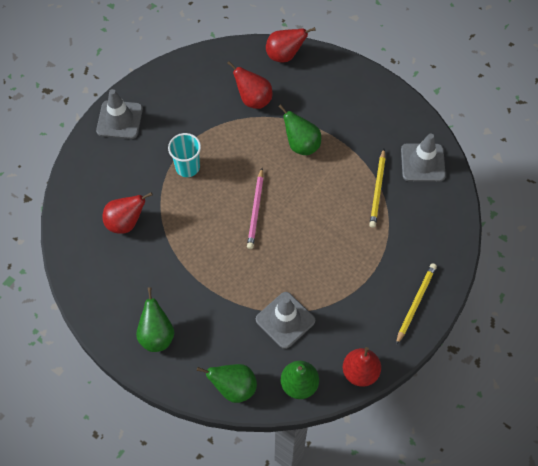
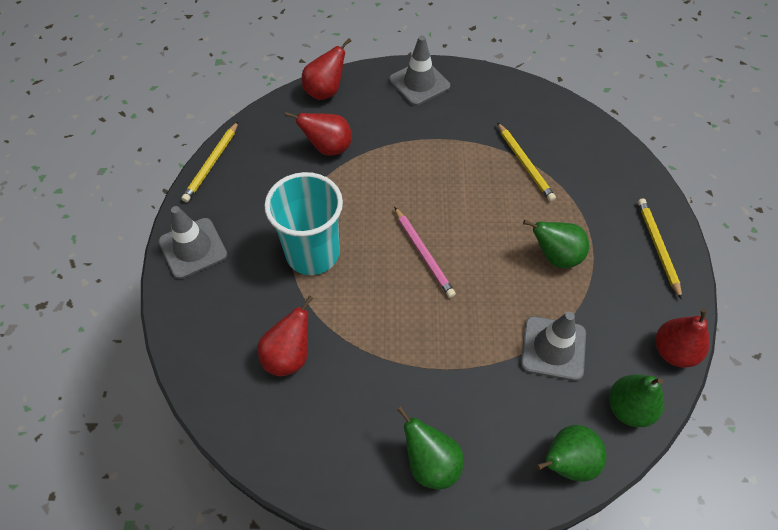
camera: 35 degrees left, 5 degrees down
(171, 67) = (212, 163): none -> yellow pencil
(187, 167) = (312, 253): turquoise cup -> turquoise cup, size x1.66
(301, 145) = (414, 164): green pear -> green pear (556, 256)
(422, 162) = (542, 116): grey traffic cone -> grey traffic cone (419, 83)

